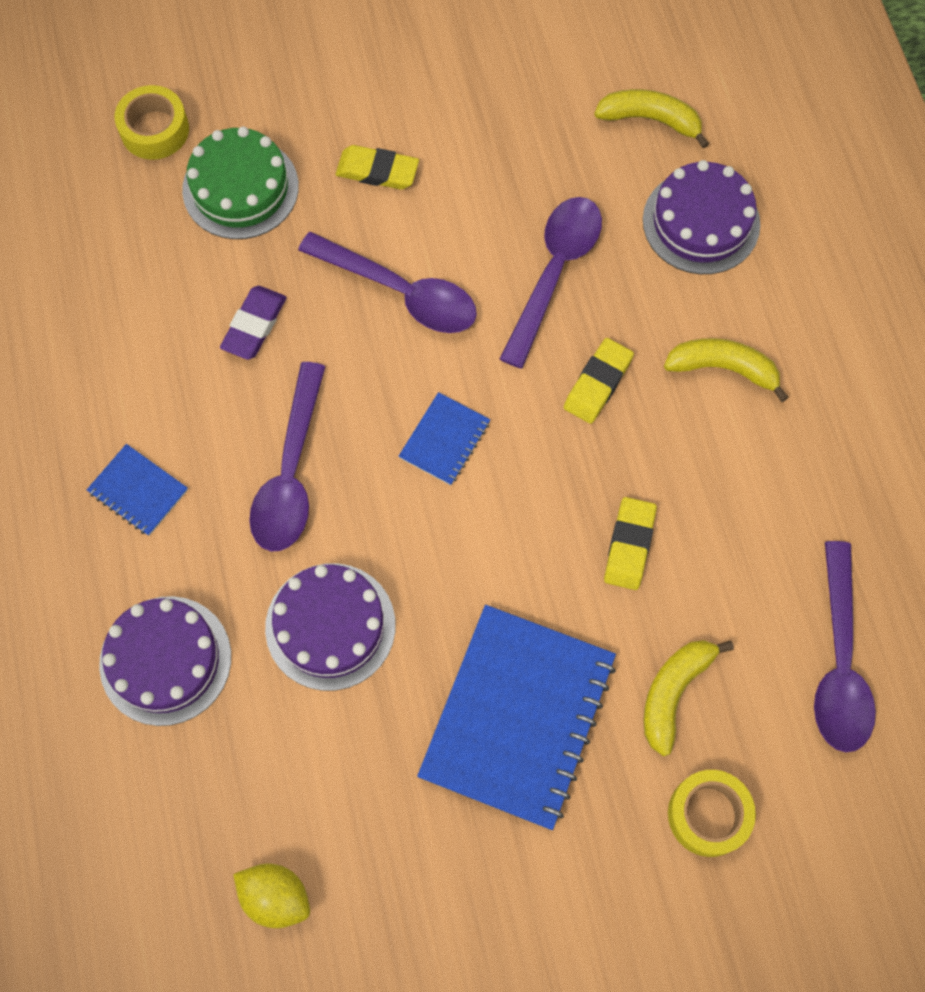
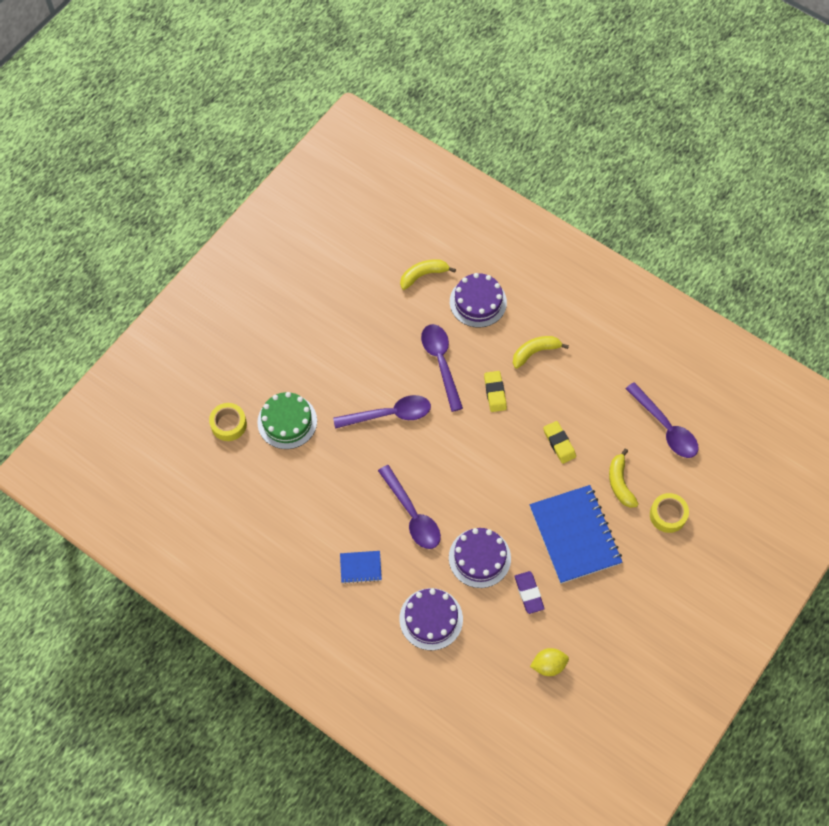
camera: 40 degrees left, 5 degrees down
(254, 325) = (345, 470): purple eraser -> purple eraser (529, 593)
(377, 171) = (335, 374): yellow eraser -> none
(444, 440) = (458, 457): blue notebook -> none

